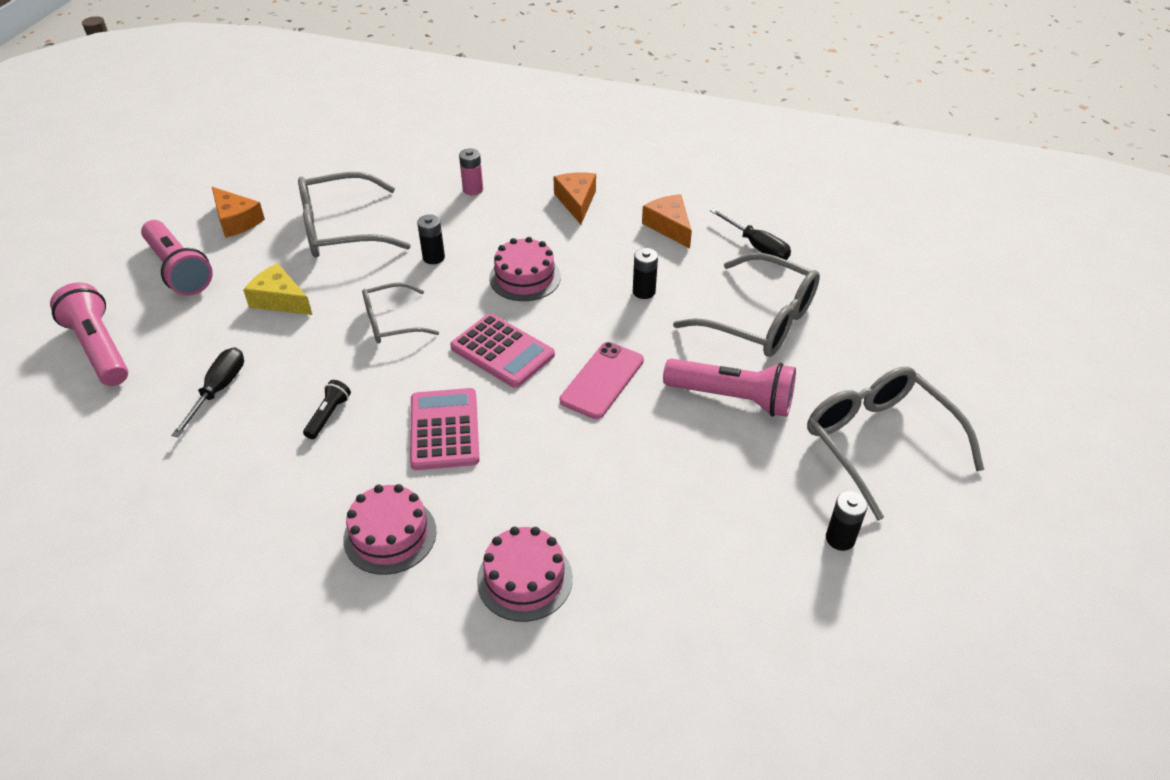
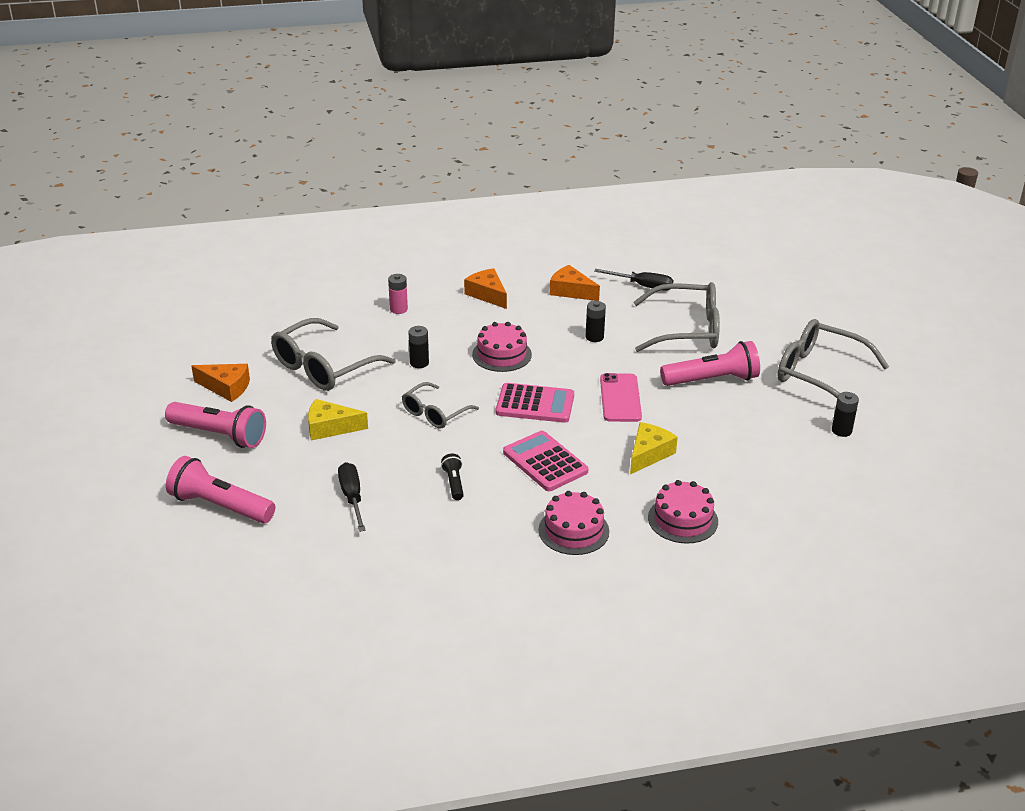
camera: 30 degrees left, 10 degrees down
(567, 468) = (648, 454): none -> yellow cheese

